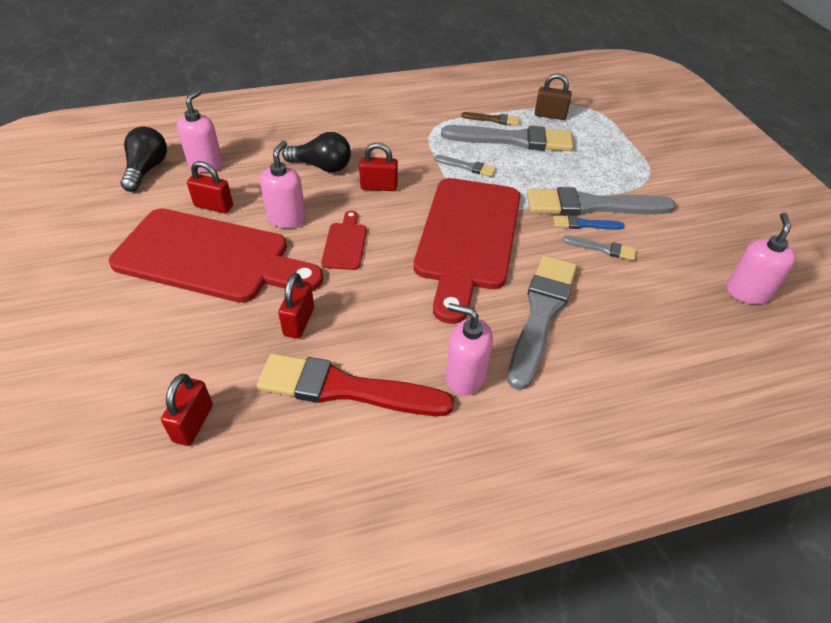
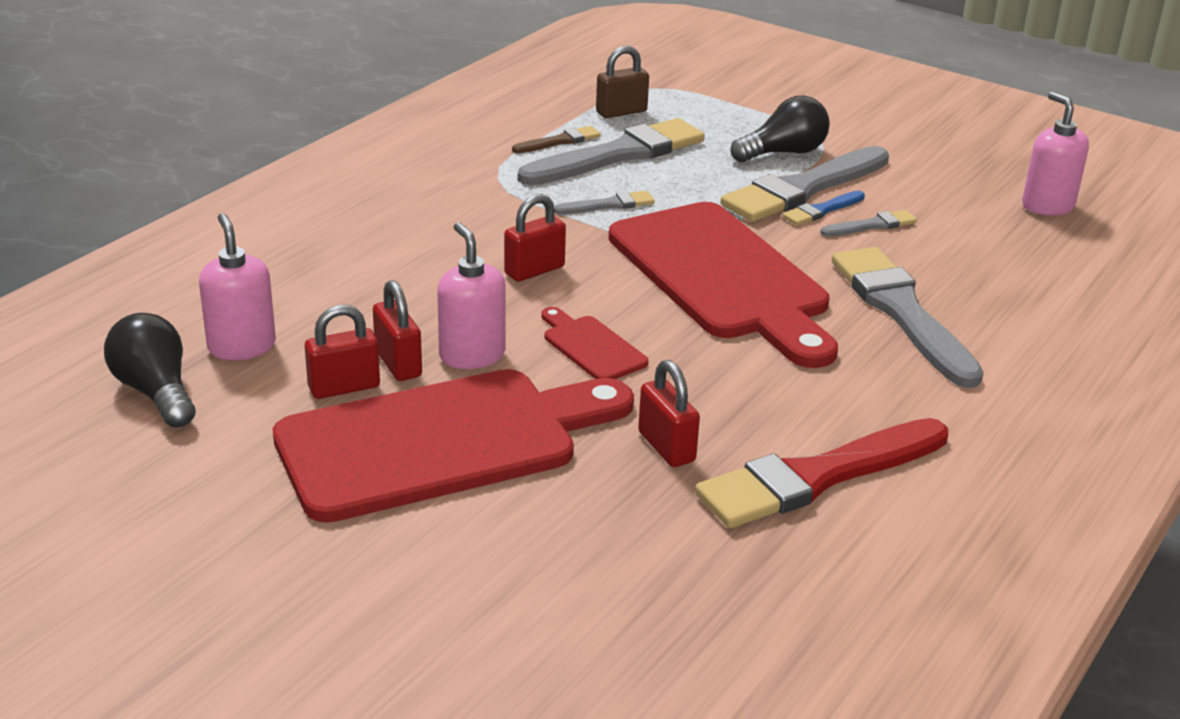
camera: 40 degrees left, 15 degrees down
(193, 423) = (708, 599): red padlock -> red padlock (398, 364)
(322, 166) = (421, 279): black light bulb -> black light bulb (783, 153)
(465, 377) = (914, 402): pink soap dispenser -> none

